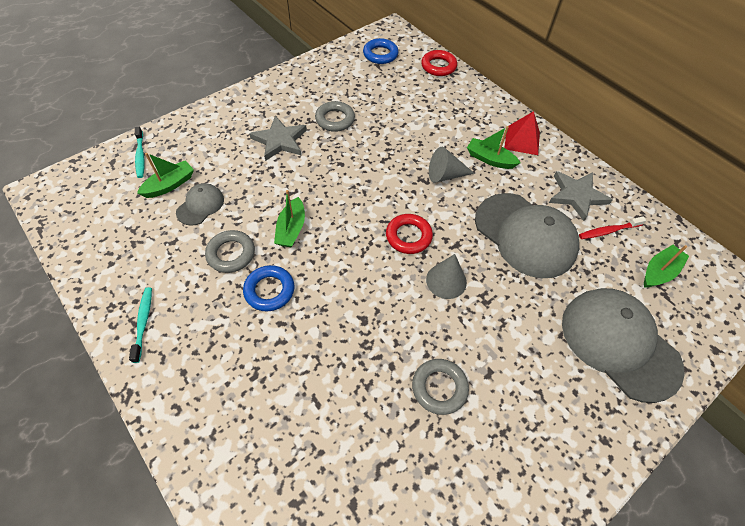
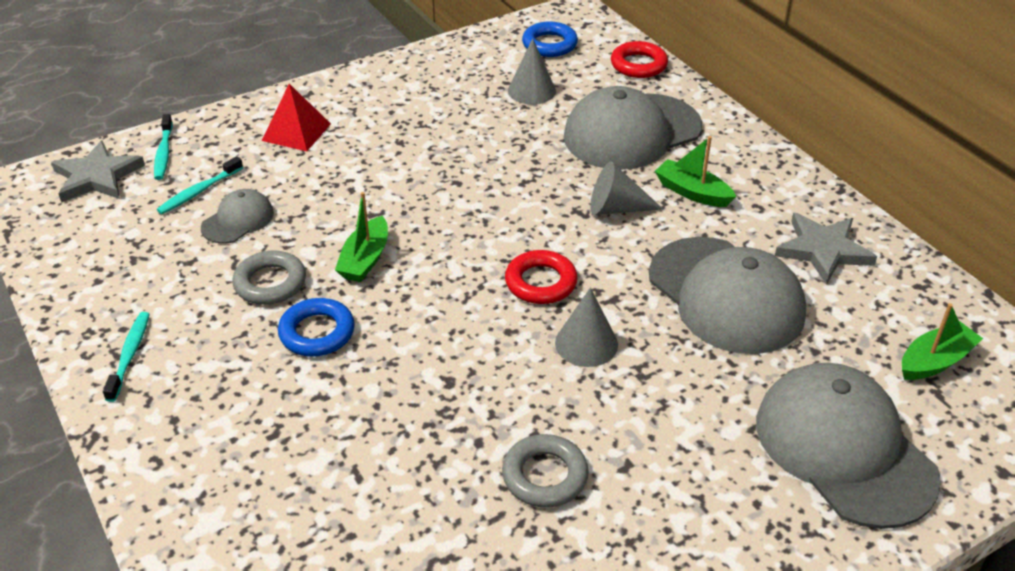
camera: 10 degrees right, 15 degrees down
(170, 185) = (199, 191): green boat -> turquoise toothbrush
(280, 141) = (371, 147): grey star -> grey star (97, 177)
(335, 119) = (460, 125): grey ring -> none
(375, 90) = (531, 90): none -> grey cone
(444, 117) = (631, 132): none -> grey cap
(522, 140) = (751, 171): red pyramid -> red pyramid (296, 132)
(608, 231) = (863, 301): red toothbrush -> none

